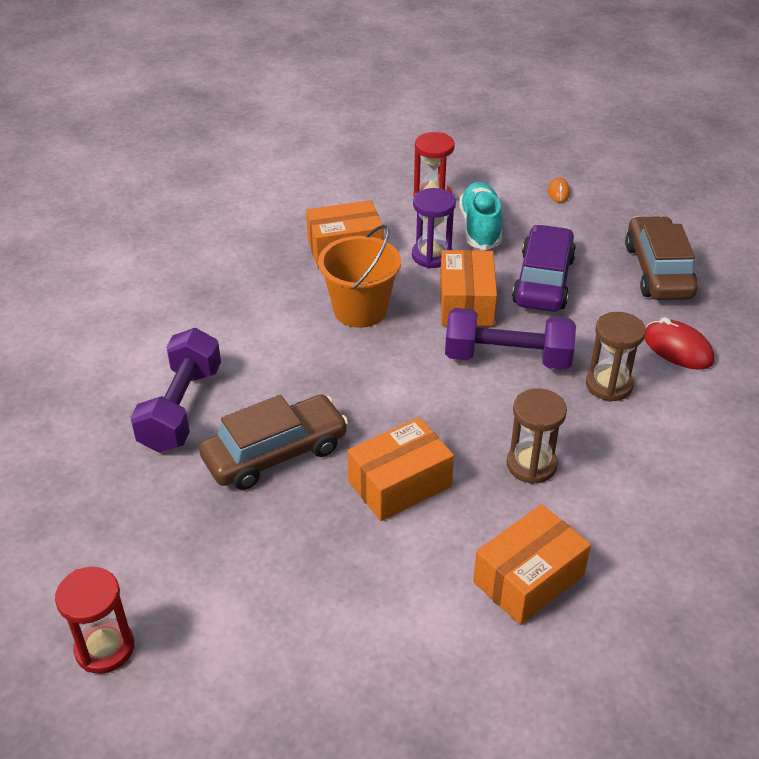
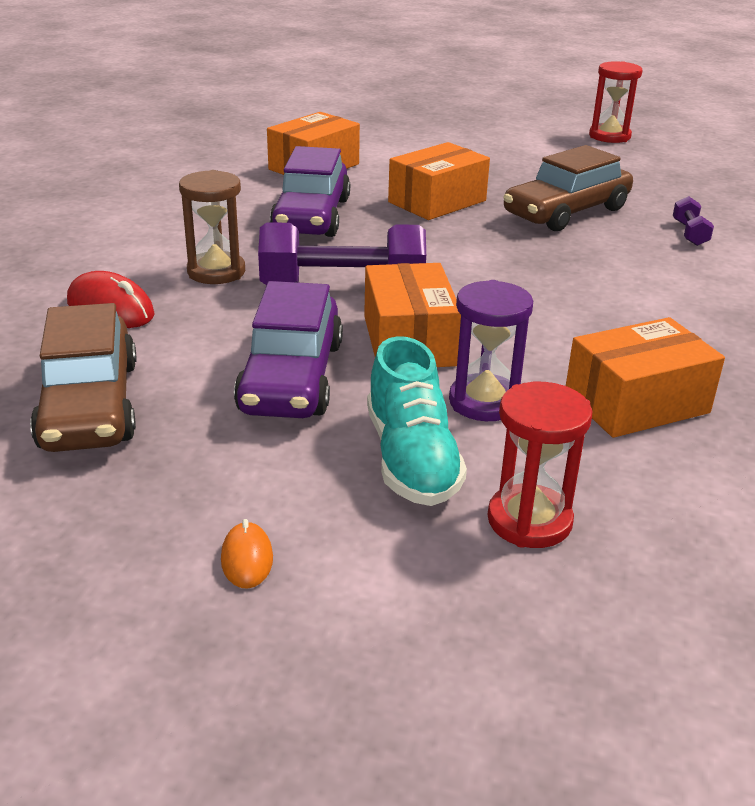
camera: 170 degrees right, 10 degrees down
(181, 408) = (689, 233): purple dumbbell -> purple dumbbell, size x0.46
(360, 310) = (557, 324): orange bucket -> none
(531, 465) = (311, 216): brown hourglass -> purple car

